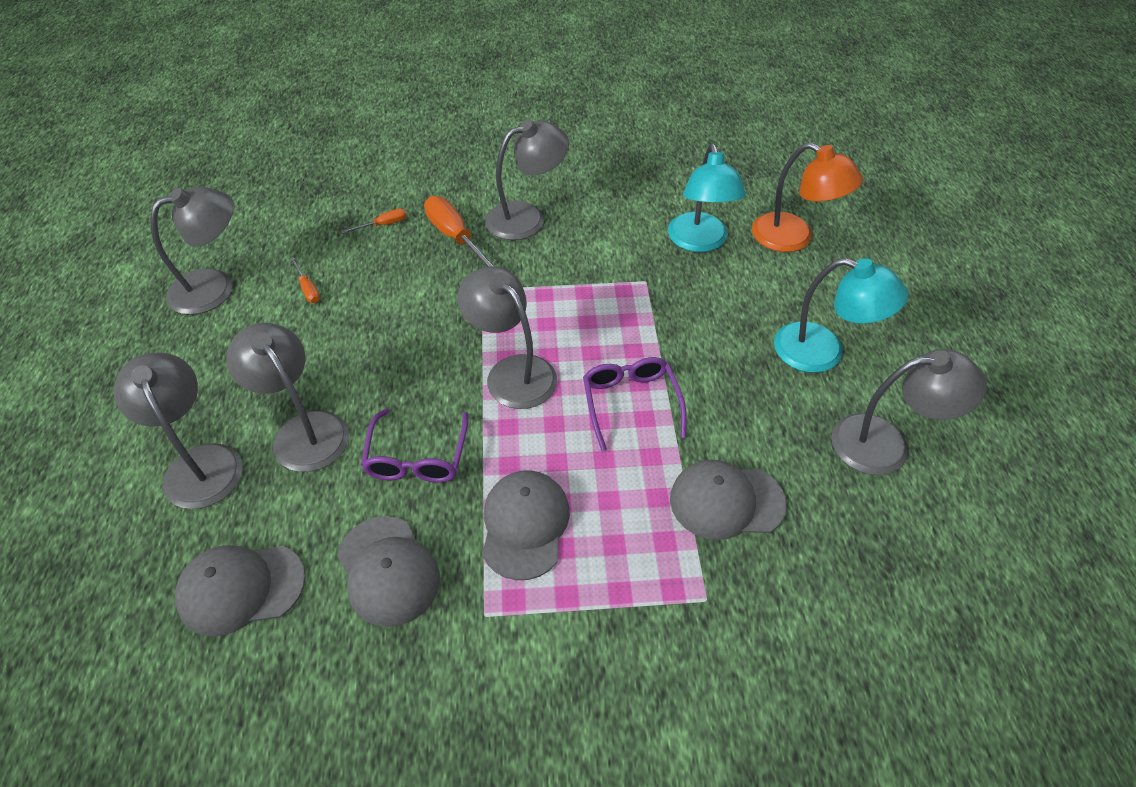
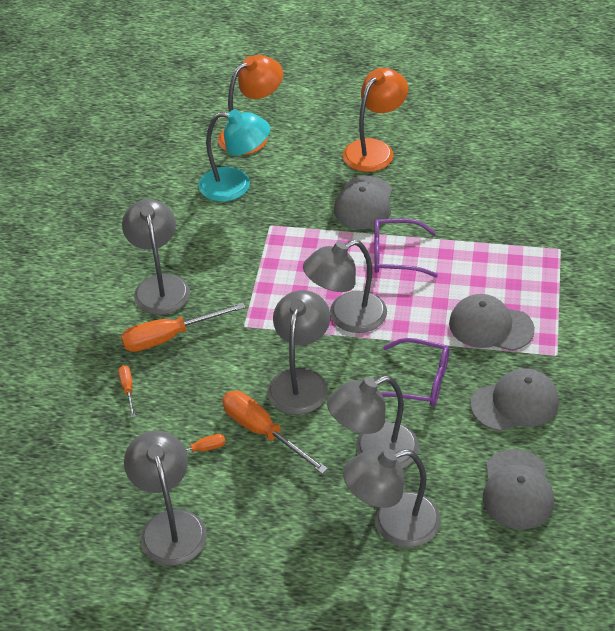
camera: 75 degrees left, 5 degrees down
(332, 331) = (263, 432): none -> orange screwdriver
(726, 501) = (490, 224): grey cap -> grey cap (364, 203)
(823, 352) = (374, 149): turquoise lamp -> orange lamp
(885, 444) = (460, 143): grey lamp -> grey lamp (300, 381)

